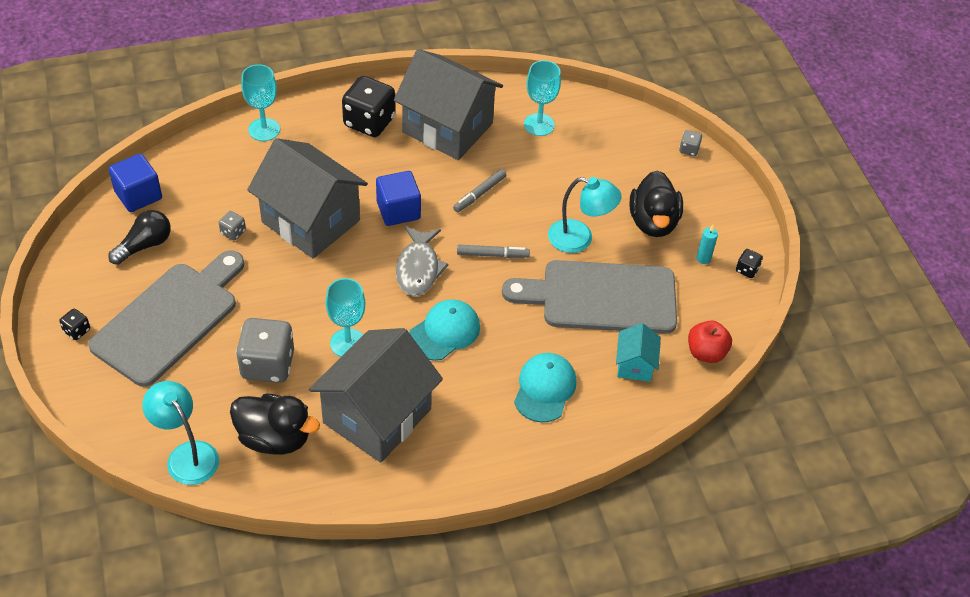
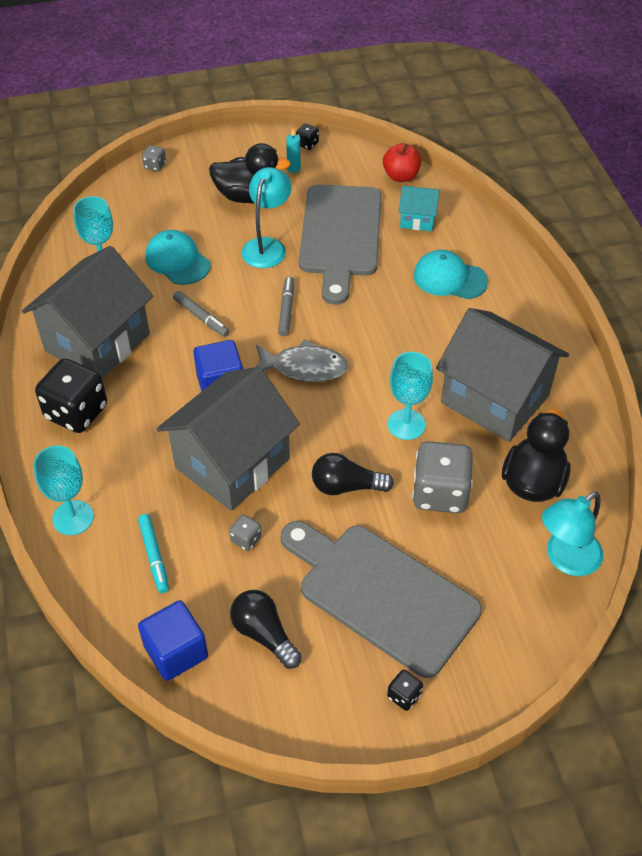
camera: 85 degrees left, 0 degrees up
(223, 178) = (154, 556): none -> turquoise marker
(280, 297) = (346, 486): none -> black light bulb
(444, 332) = (387, 347): turquoise cap -> turquoise cap (177, 261)

